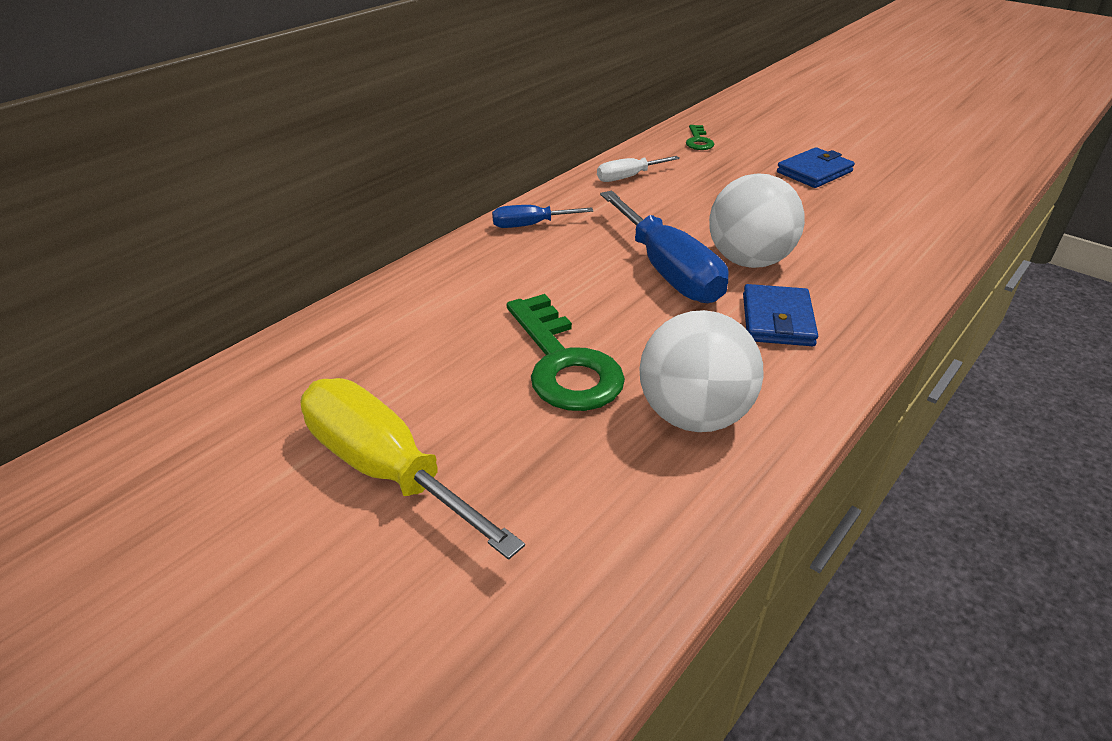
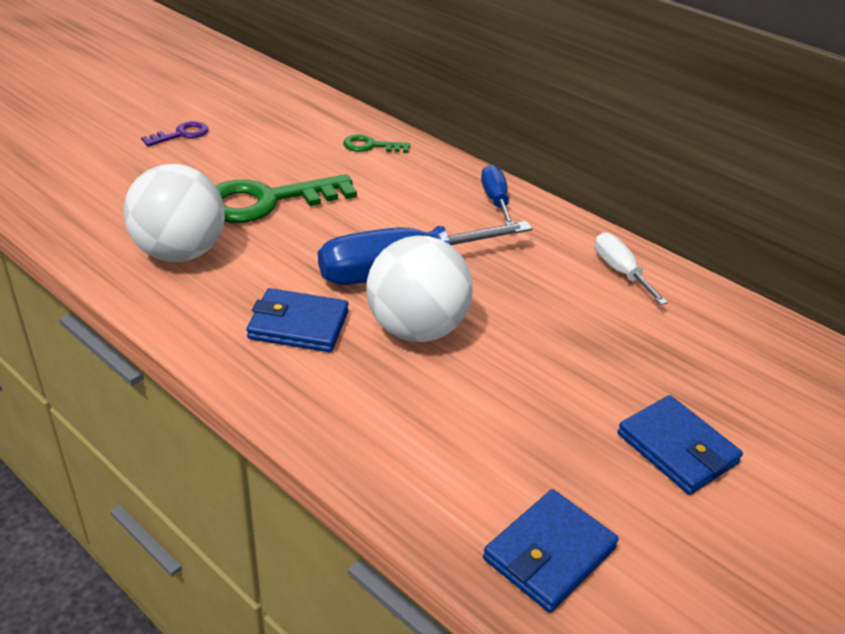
camera: 90 degrees right, 0 degrees up
(385, 469) = (181, 134): yellow screwdriver -> purple key
(698, 141) = (758, 348): green key -> green key (370, 146)
(934, 213) = (549, 553): none -> blue wallet

